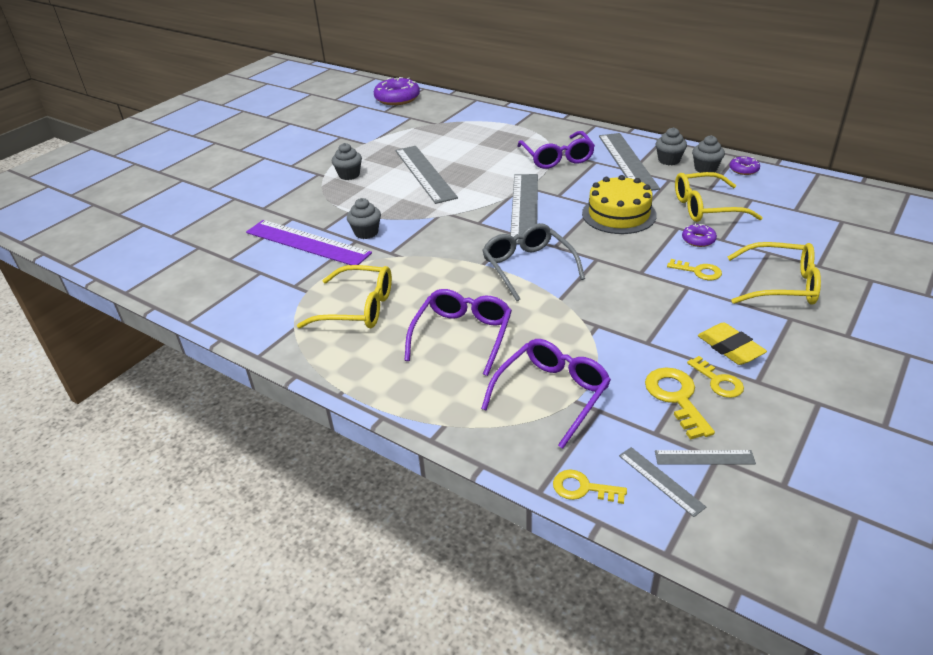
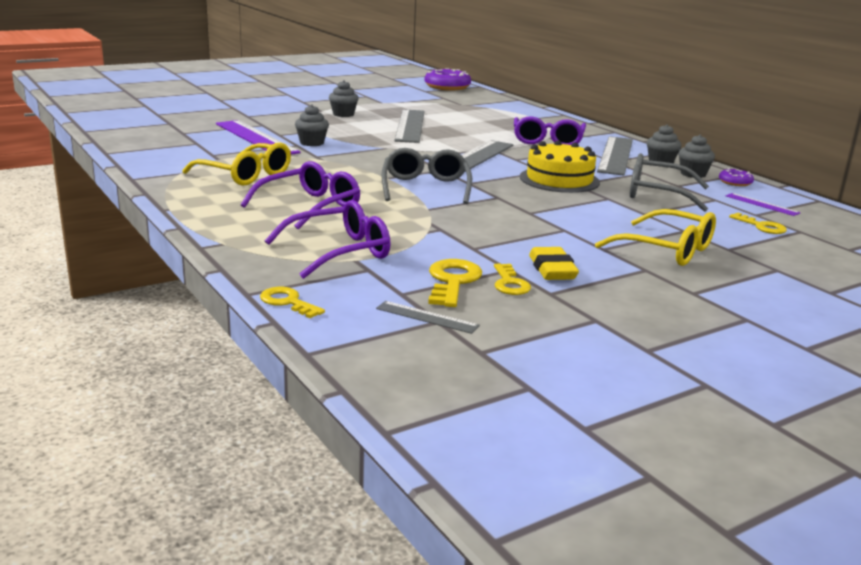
camera: 20 degrees right, 15 degrees down
(660, 481) = (364, 317): grey ruler -> none
(698, 240) = (619, 208): purple donut -> none
(698, 271) = (590, 224): yellow key -> yellow key (761, 226)
(705, 207) = (656, 194): yellow glasses -> grey glasses
(787, 194) = (762, 204): none -> purple ruler

